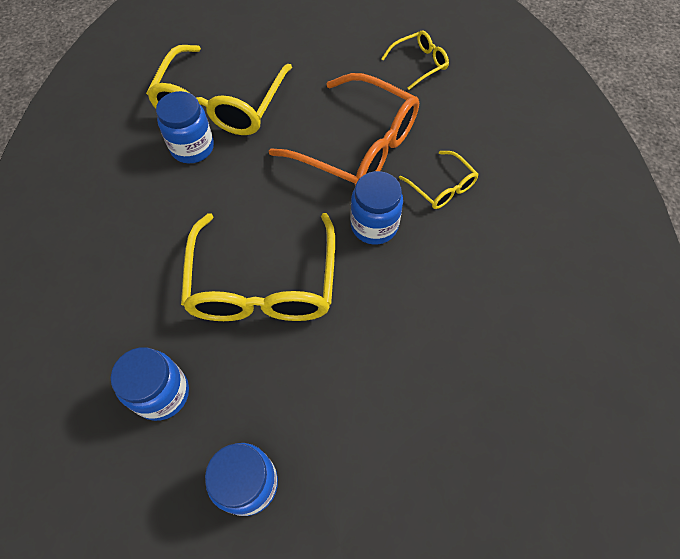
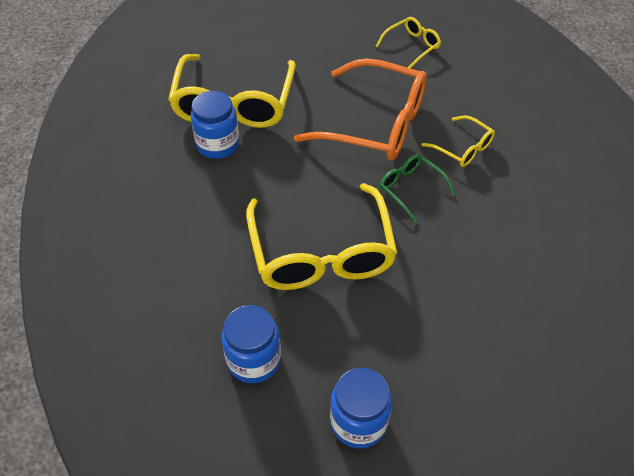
camera: 10 degrees left, 10 degrees down
(374, 225) = (410, 189): blue jar -> green glasses

